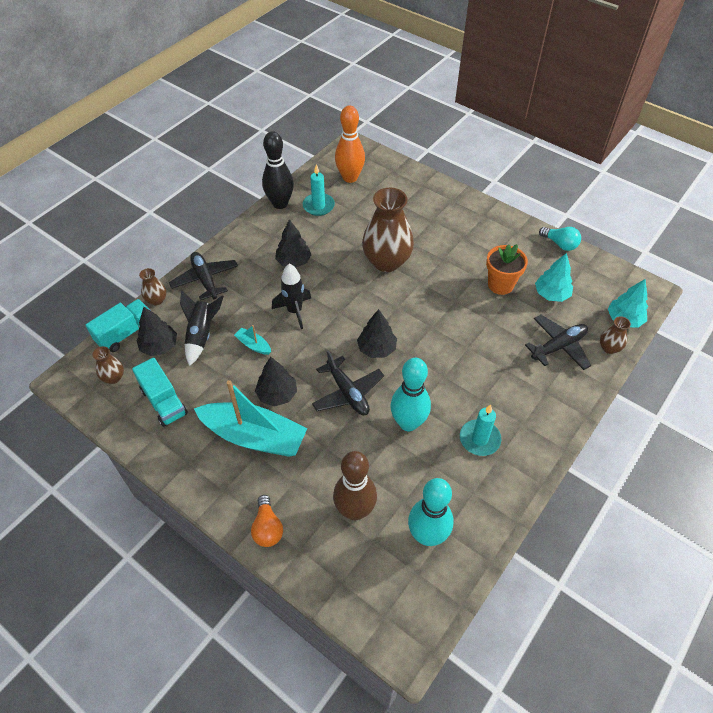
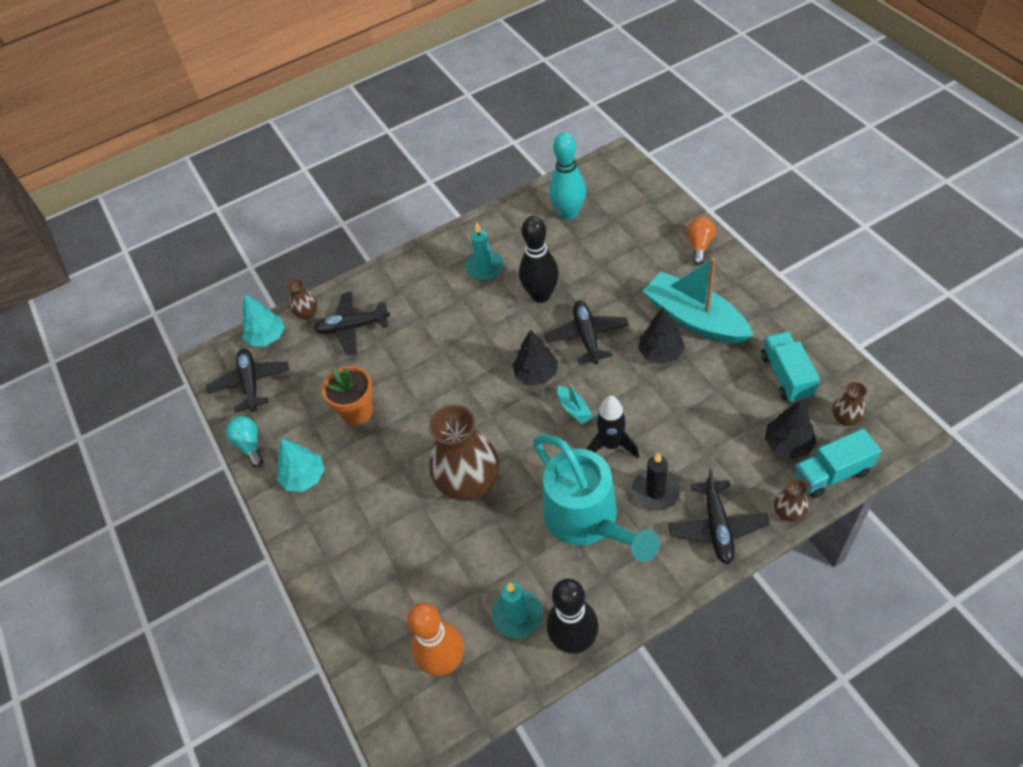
camera: 150 degrees left, 0 degrees up
(202, 335) = (733, 444): black rocket -> none
(253, 290) = (655, 491): none -> black candle
(253, 345) = (673, 415): turquoise boat -> turquoise boat (574, 409)
(293, 261) = (589, 521): black tree -> turquoise watering can
(355, 510) = (620, 241): brown bowling pin -> none
(408, 423) = (541, 295): turquoise bowling pin -> black bowling pin
(551, 294) = (313, 384): turquoise tree -> turquoise tree (304, 477)
(600, 282) = (251, 383): none -> black plane

